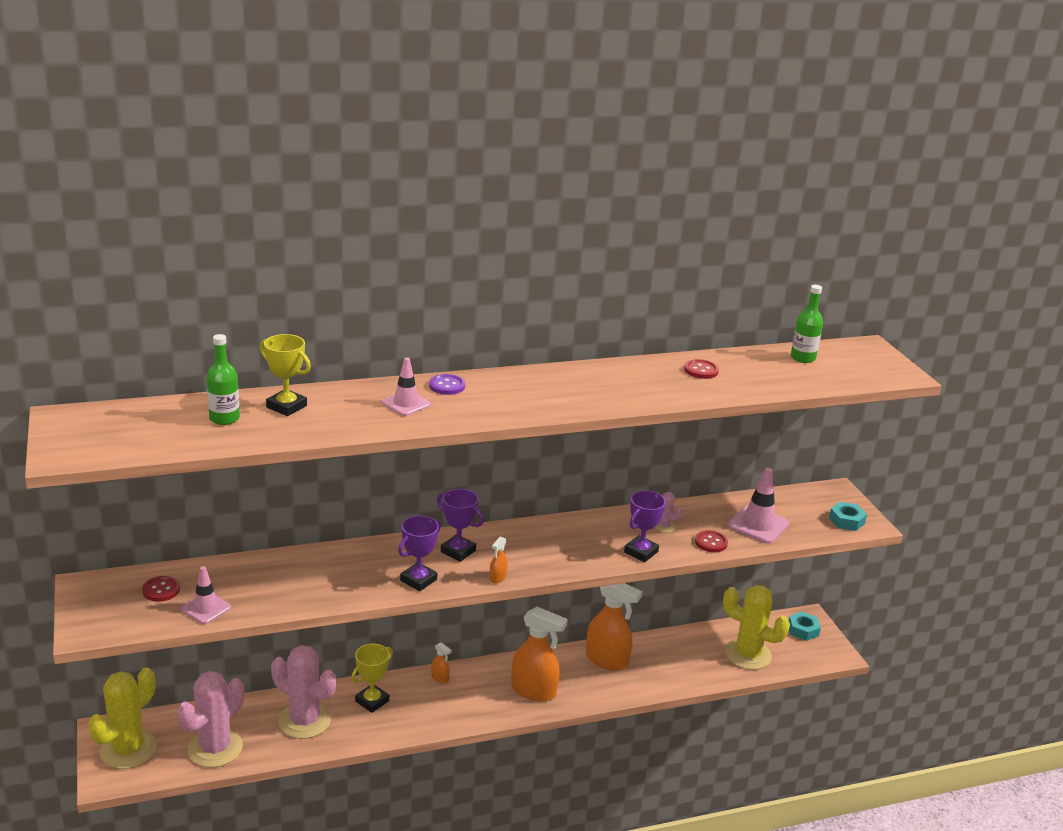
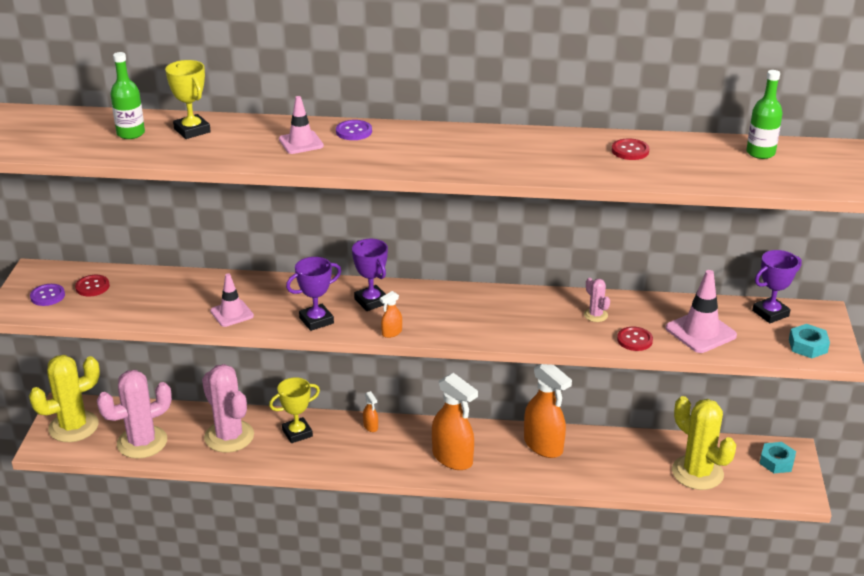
camera: 25 degrees right, 5 degrees up
(117, 609) = (47, 296): none -> purple button
(206, 608) = (118, 309): pink traffic cone -> pink traffic cone (232, 313)
(641, 552) = (552, 335): purple trophy -> purple trophy (770, 313)

